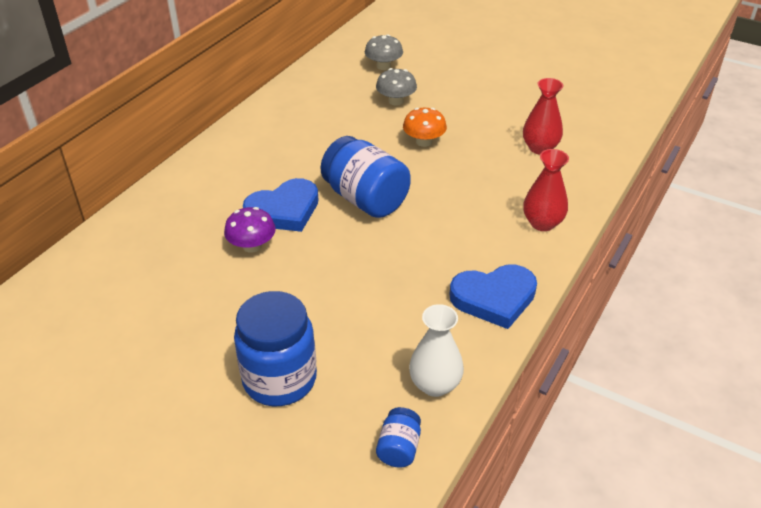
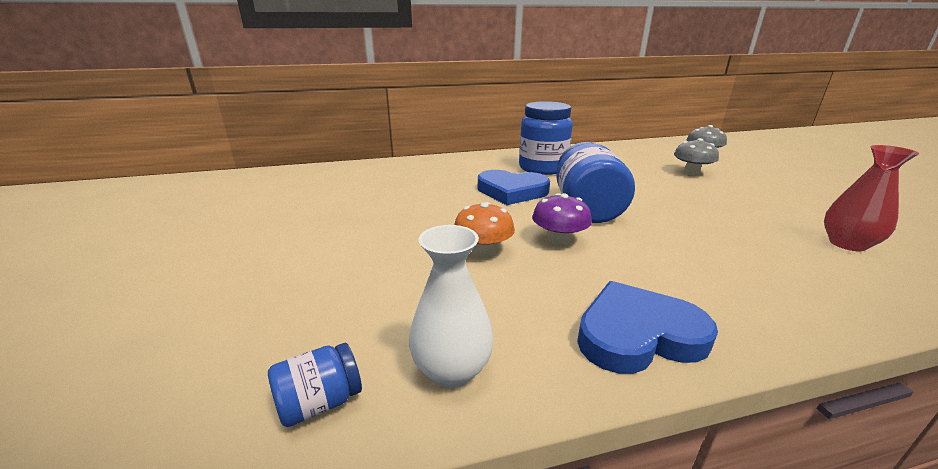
camera: 45 degrees right, 15 degrees down
(252, 246) = (460, 198): purple mushroom -> purple mushroom (559, 240)
(279, 379) = (340, 274): blue jar -> blue jar (542, 168)
(424, 142) = (692, 198): orange mushroom -> orange mushroom (483, 251)
(494, 298) = (637, 334): blue heart -> blue heart turned 135 degrees clockwise
(542, 223) = (792, 302): red vase -> none

